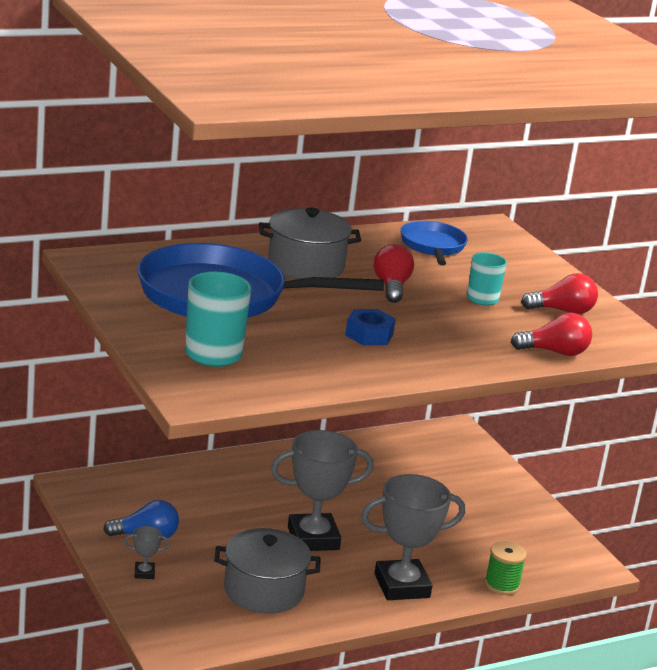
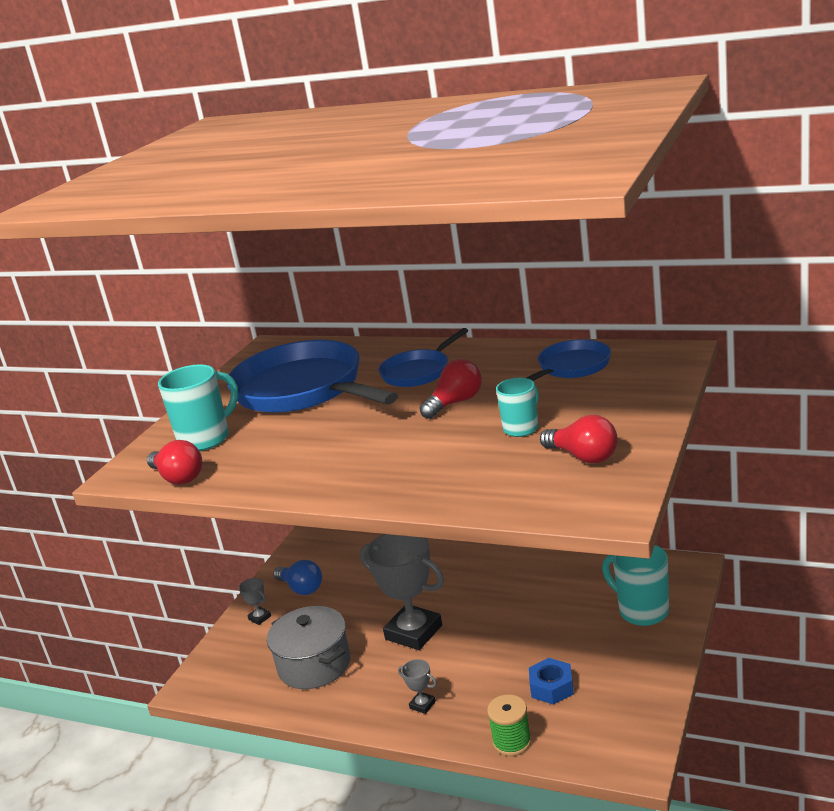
camera: 55 degrees right, 0 degrees up
(305, 265) = (418, 372): grey pot -> blue pan
(369, 335) = (350, 446): blue nut -> blue nut (551, 687)
(402, 586) = (422, 705): grey trophy -> grey trophy, size x0.42
(467, 469) = (642, 611): none -> turquoise mug
(554, 352) = (489, 501): red light bulb -> red light bulb (178, 478)

